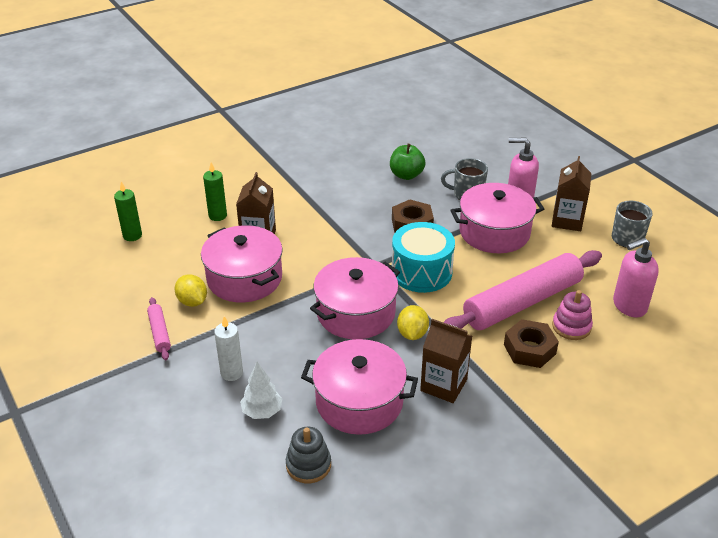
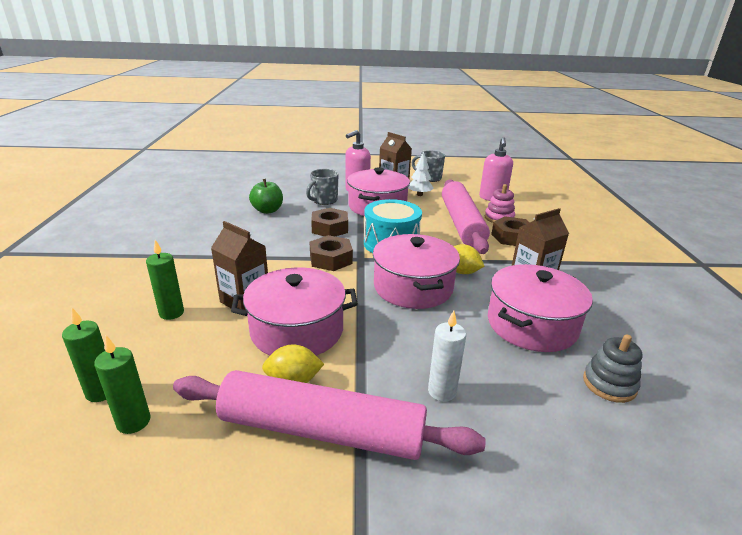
camera: 60 degrees left, 10 degrees down
(120, 260) = (133, 422): none -> green candle
(159, 333) = (321, 431): pink rolling pin -> pink rolling pin, size x2.34
(262, 411) = (517, 389): white tree -> white tree (419, 195)
(356, 250) = (331, 259): none -> brown nut

